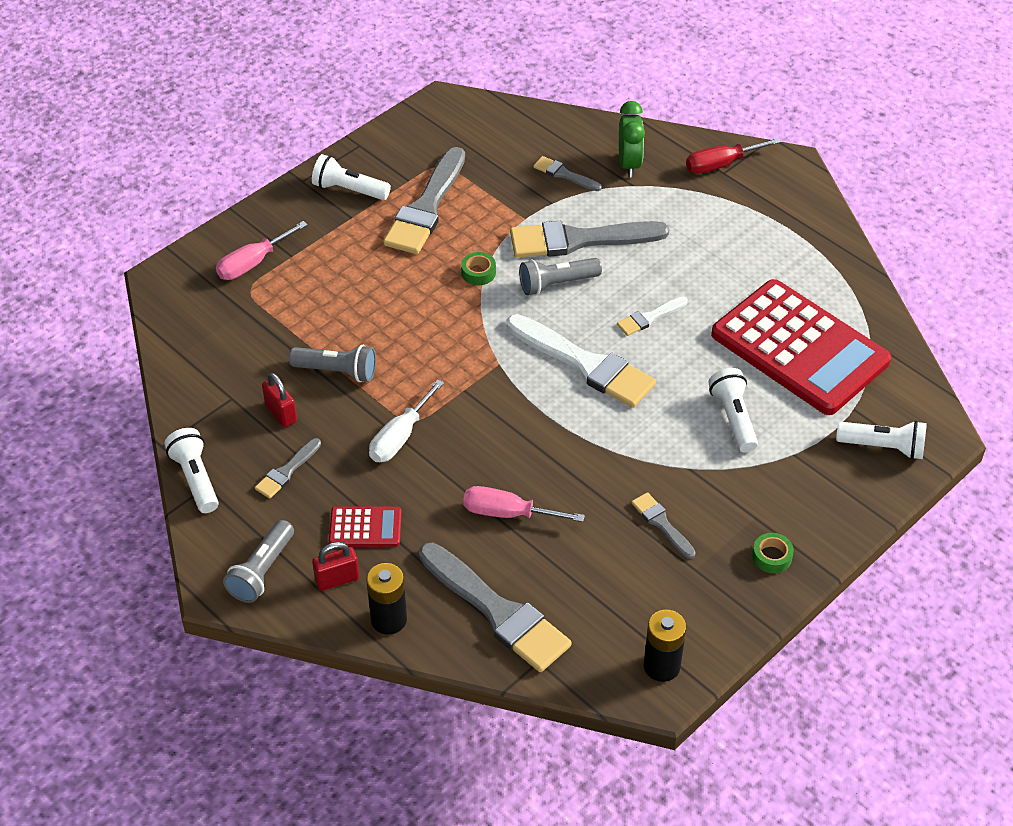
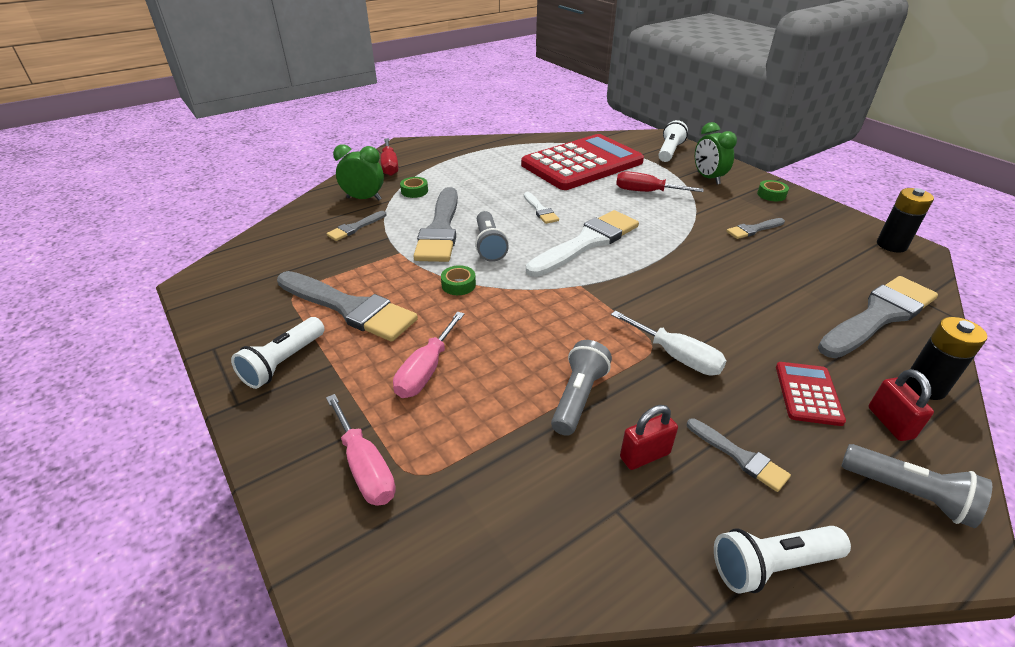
camera: 80 degrees left, 10 degrees down
(508, 513) = (762, 299): pink screwdriver -> pink screwdriver (426, 370)
(661, 201) = (414, 191): none -> green tape
(733, 418) = (646, 192): white flashlight -> red screwdriver
(802, 488) = (708, 178): none -> green clock

